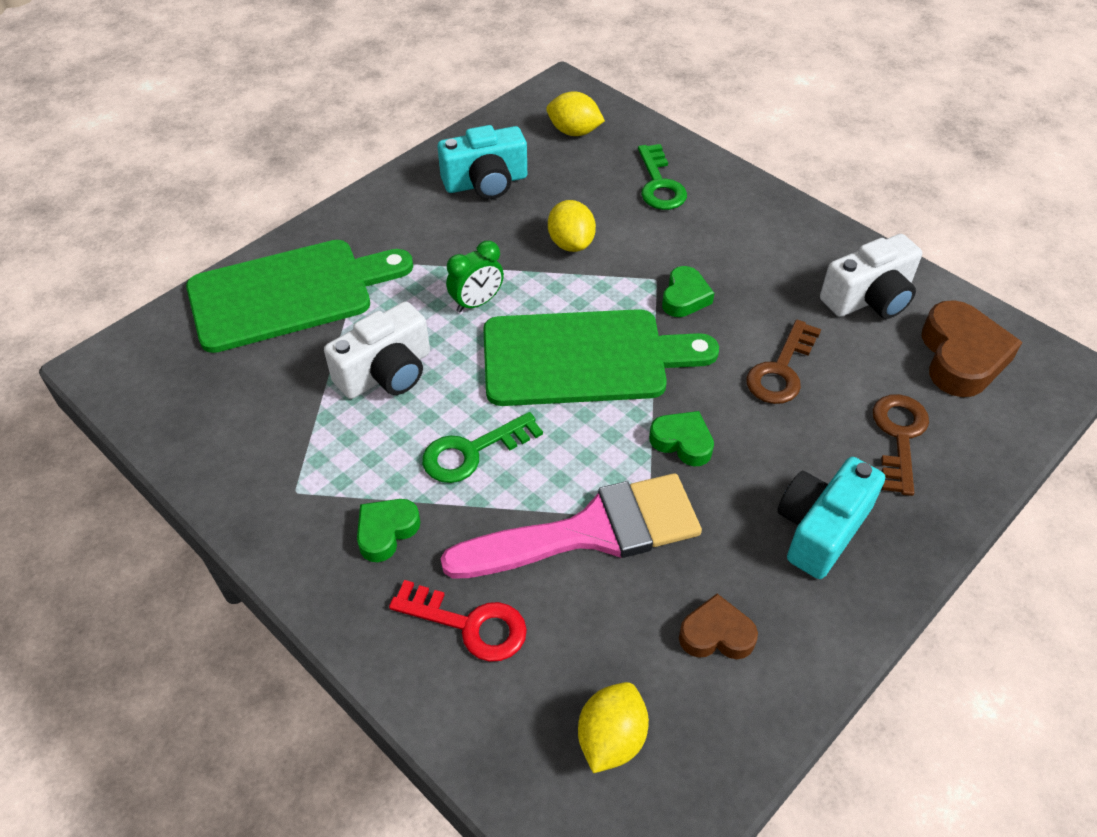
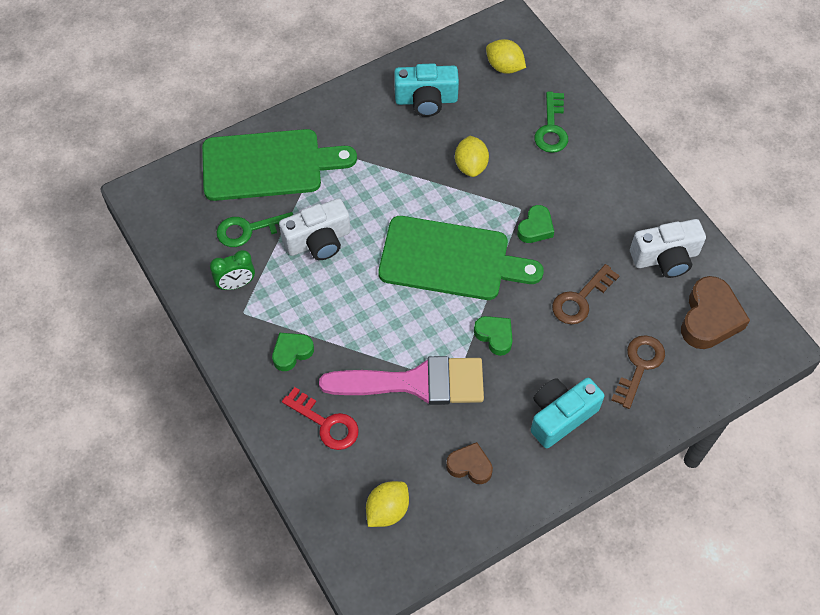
camera: 15 degrees right, 10 degrees up
(472, 452) = (358, 311): green key -> green key (249, 230)
(476, 303) = (391, 200): green clock -> green clock (236, 284)

